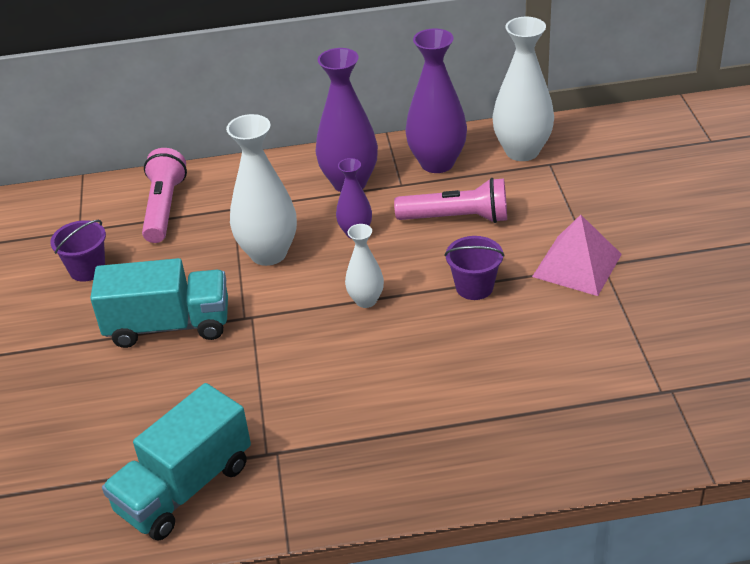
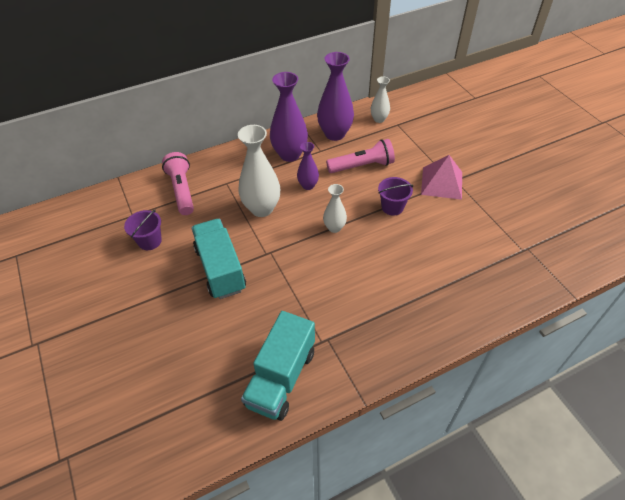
camera: 20 degrees left, 10 degrees up
(168, 326) = (220, 269): turquoise truck -> turquoise truck turned 90 degrees counterclockwise
(522, 151) = (379, 119): white vase -> white vase, size x0.56

